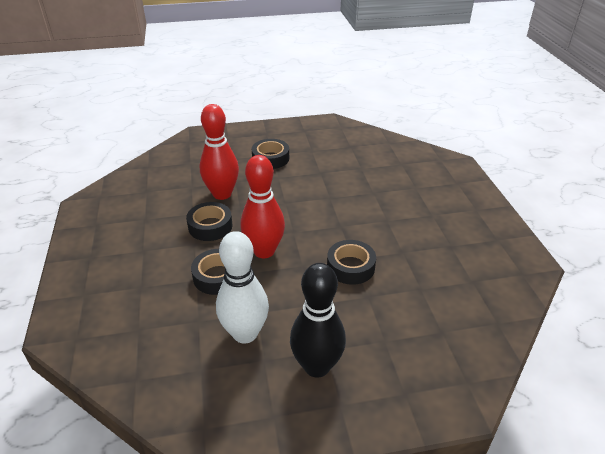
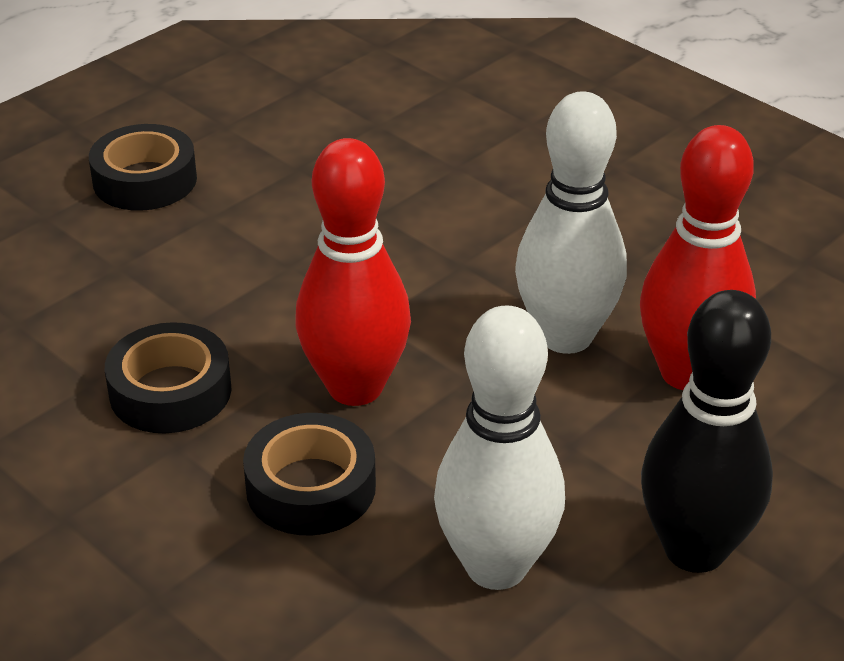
camera: 35 degrees left, 0 degrees up
(222, 194) = (116, 308): red bowling pin -> red bowling pin (687, 373)
(350, 267) = (566, 336): black tape -> white bowling pin

